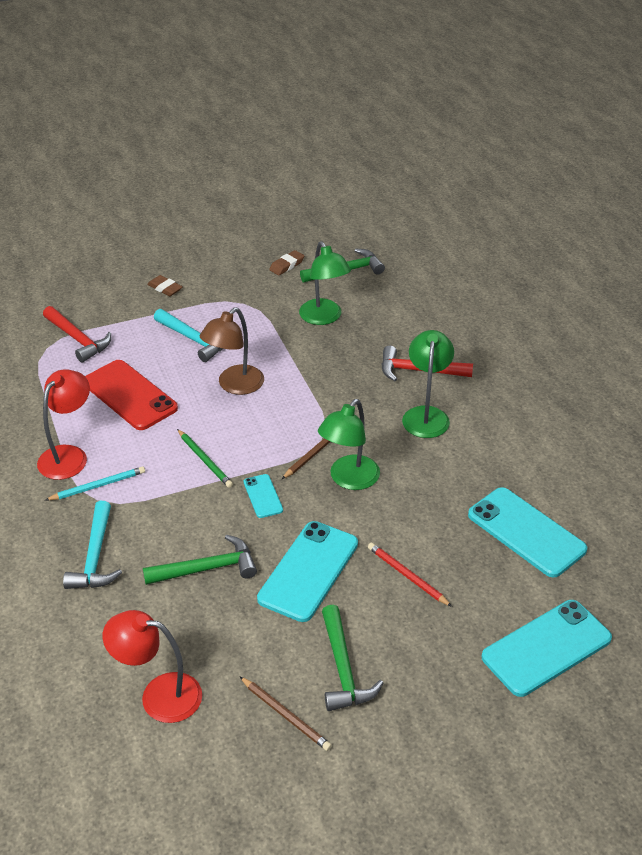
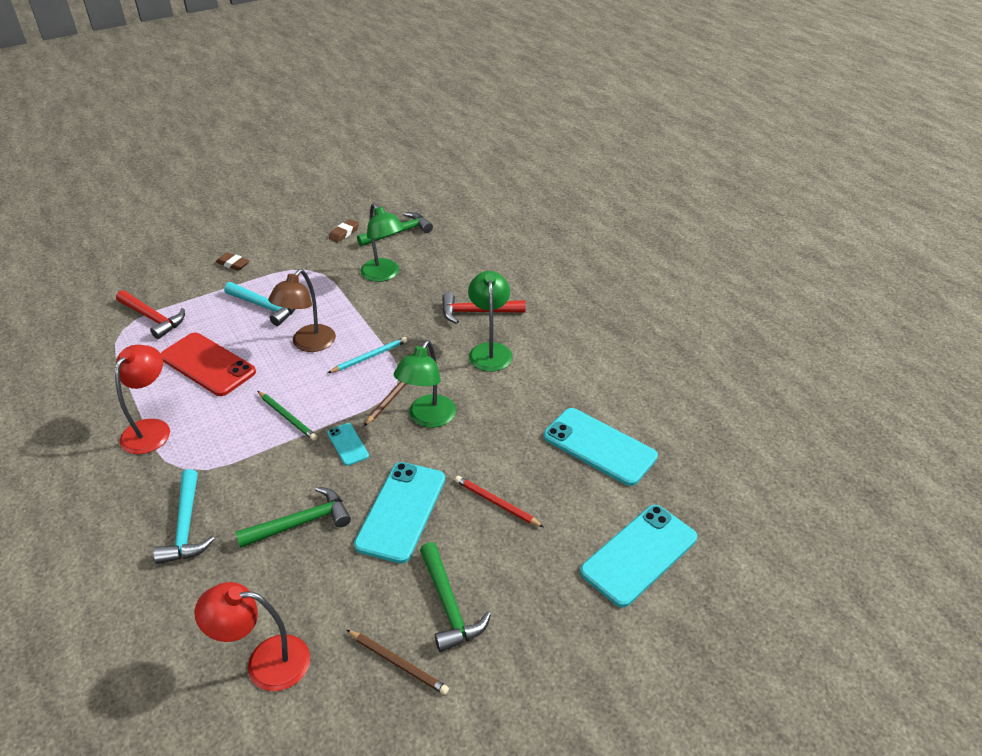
camera: 10 degrees left, 0 degrees up
(98, 486) = (183, 455): turquoise pencil -> turquoise pencil (369, 357)

